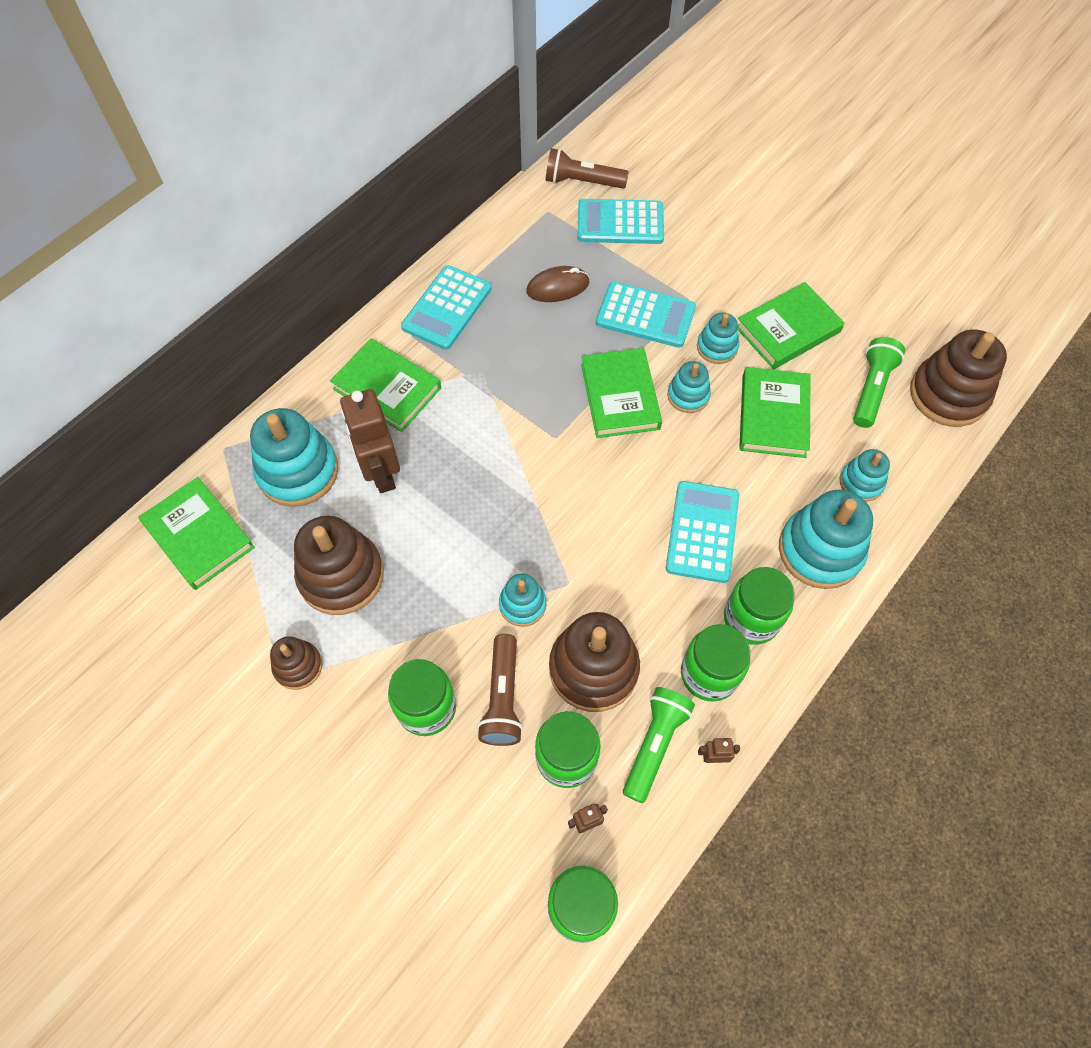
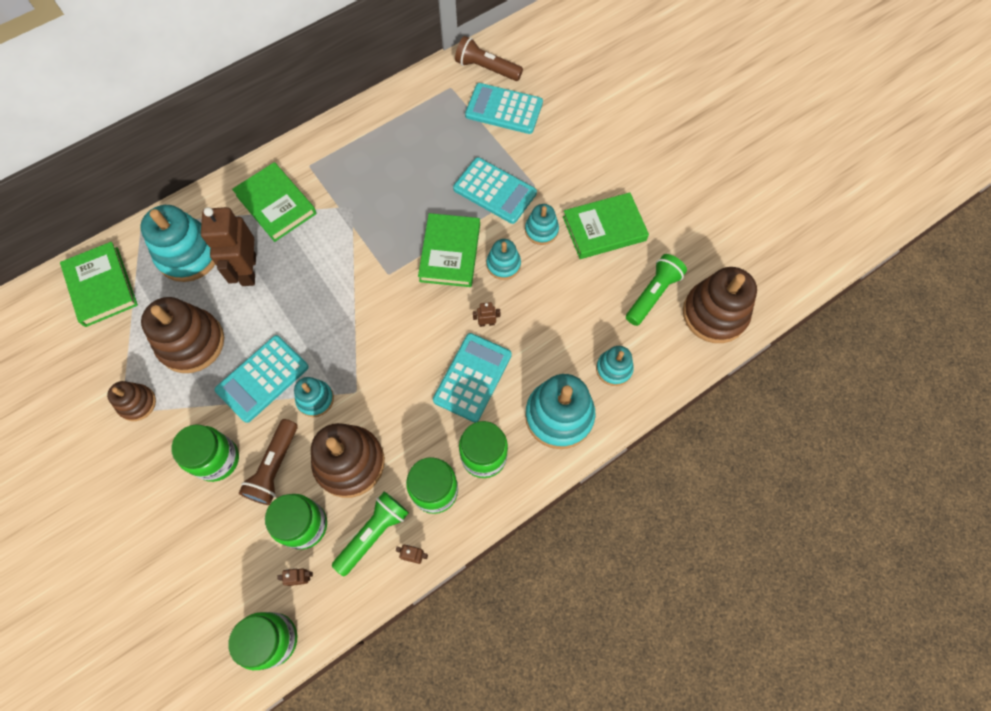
camera: 15 degrees right, 5 degrees up
(447, 308) = (344, 150): turquoise calculator -> turquoise calculator (262, 379)
(558, 287) = (435, 152): brown mouse -> none
(694, 466) = (486, 323): none -> brown robot
(773, 416) = (564, 297): green book -> none

